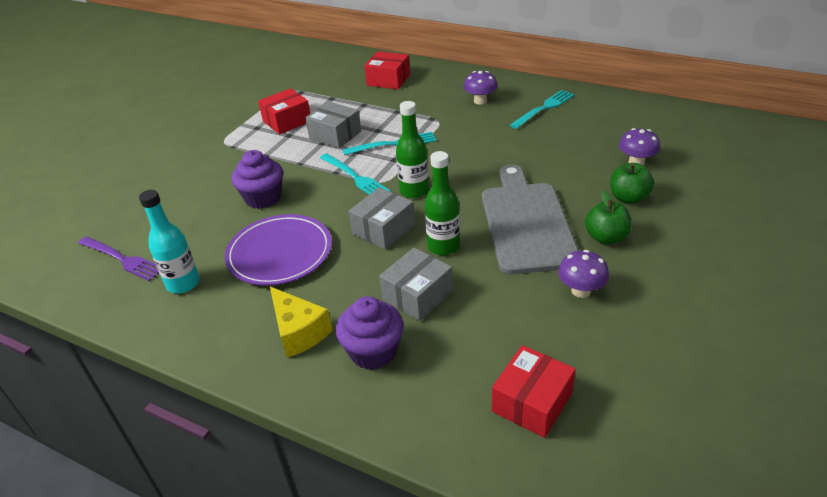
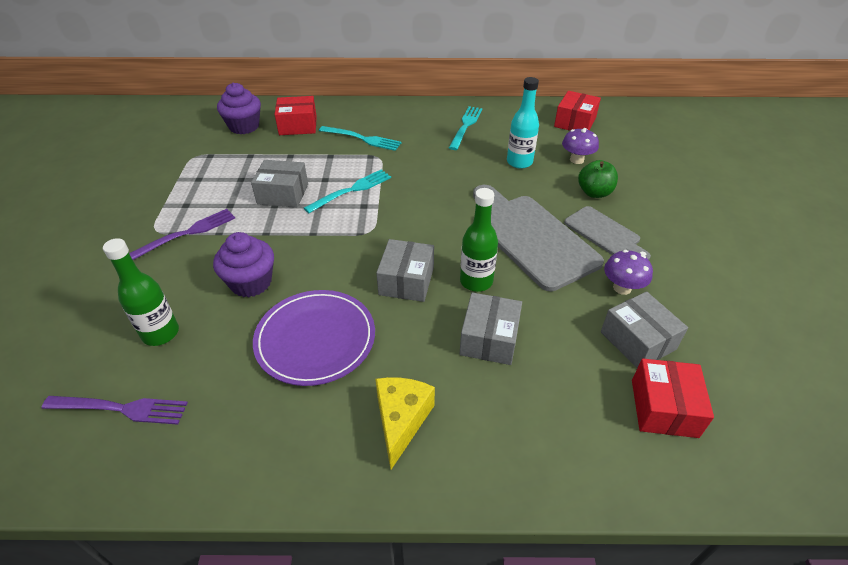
camera: 30 degrees left, 5 degrees up
(183, 283) = (225, 412): turquoise bottle -> turquoise bottle (519, 162)
(243, 149) = (187, 233): none -> purple fork
(287, 121) = (217, 190): red box -> red box (575, 122)
(299, 332) = (401, 421): yellow cheese -> yellow cheese turned 105 degrees counterclockwise
(355, 177) = (337, 234): turquoise fork -> turquoise fork (362, 139)
(373, 351) = (491, 413): purple cupcake -> purple cupcake (244, 126)
(414, 191) = (407, 233): green bottle -> green bottle (161, 333)
(480, 101) = (404, 130): purple mushroom -> none
(556, 340) = (638, 340): none -> grey box
(606, 238) = (604, 233): green apple -> grey cutting board

